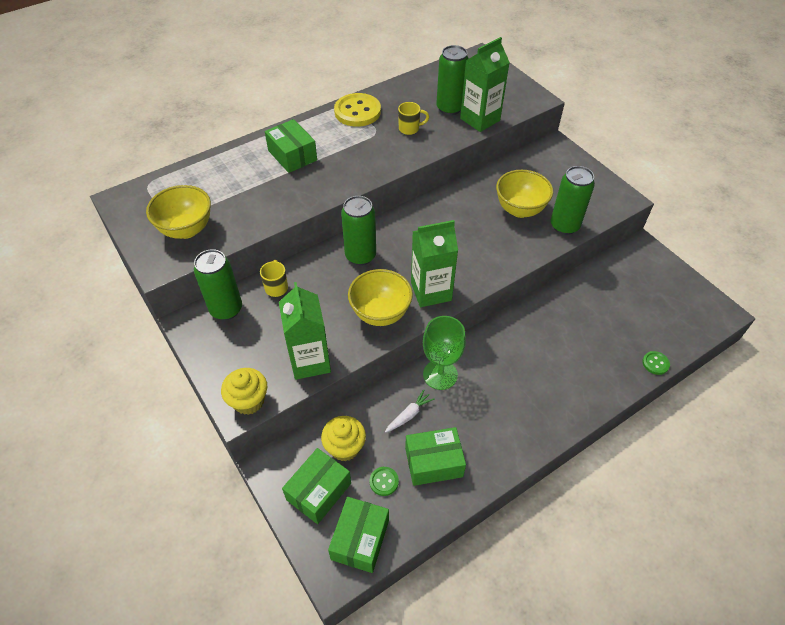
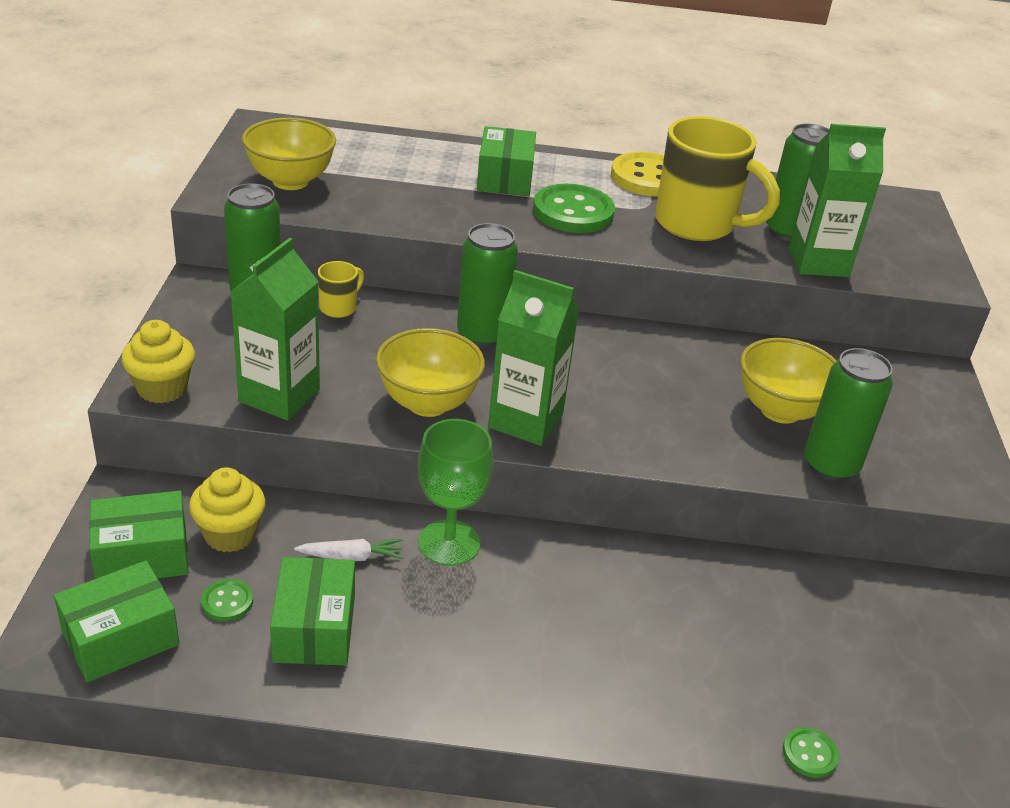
camera: 35 degrees right, 15 degrees down
(348, 157) = (573, 212): none -> green button
(410, 129) = (697, 225): yellow mug -> yellow mug, size x2.30
(433, 462) = (314, 628): green box -> green box turned 60 degrees clockwise

